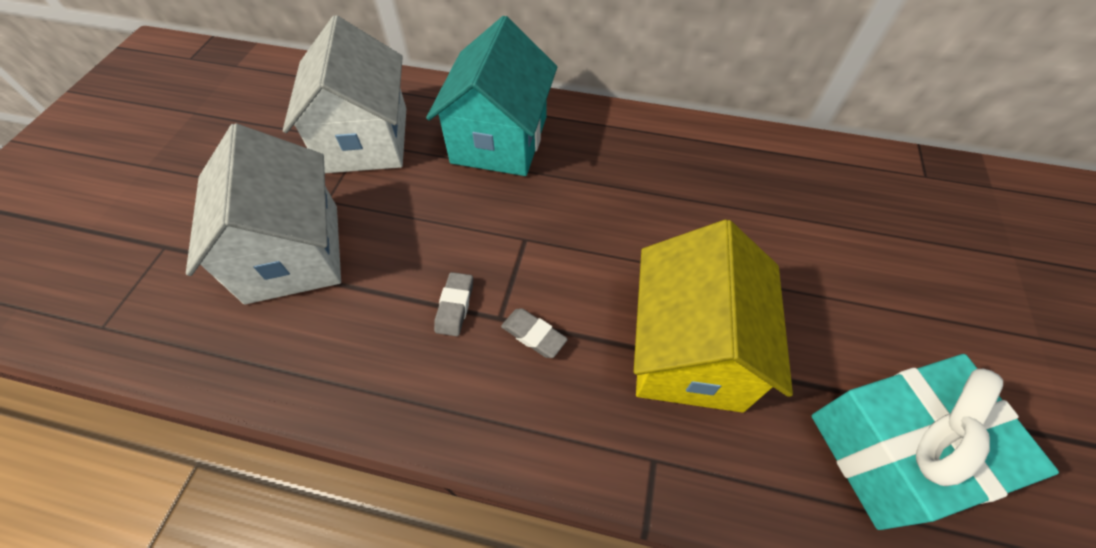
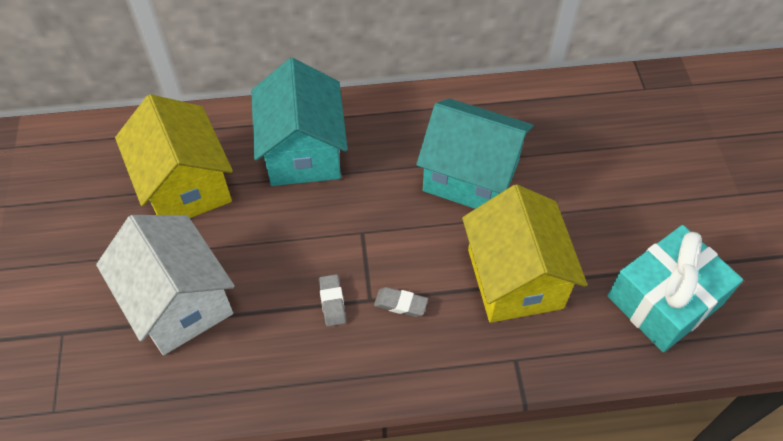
camera: 20 degrees left, 0 degrees up
(366, 140) = (185, 186): white house -> yellow house
(675, 214) = (470, 176): none -> turquoise house

